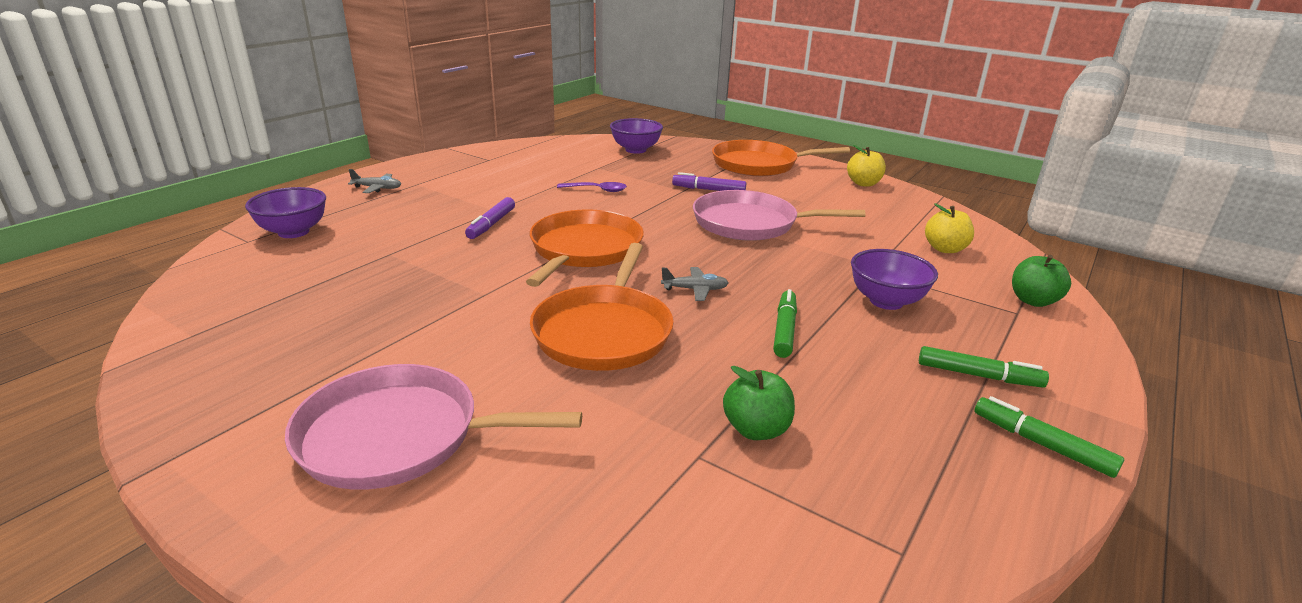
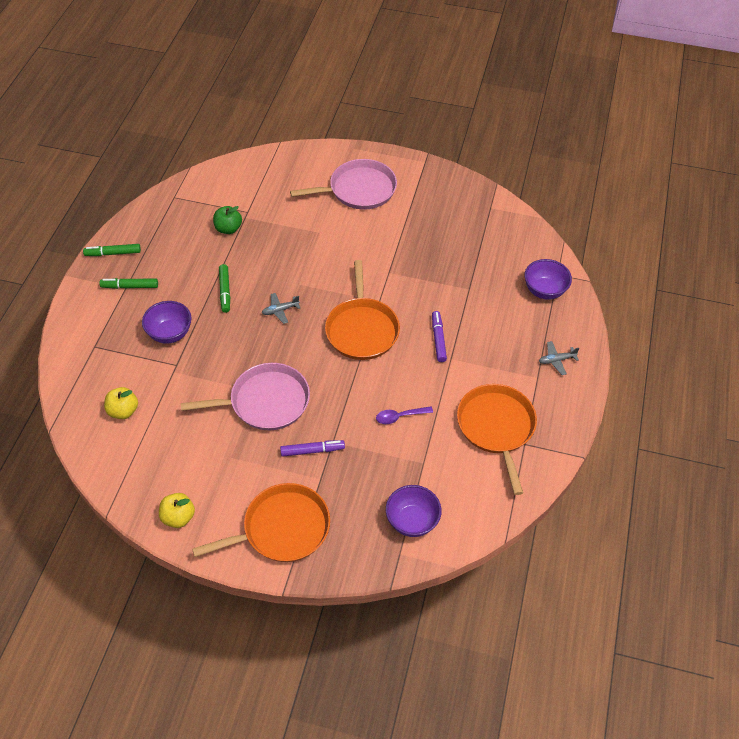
camera: 160 degrees right, 25 degrees up
(604, 331) = (313, 263): orange pan -> orange pan (496, 427)
(1033, 301) = (80, 362): green apple -> none
(1042, 444) = (113, 253): green marker -> green marker turned 150 degrees clockwise

